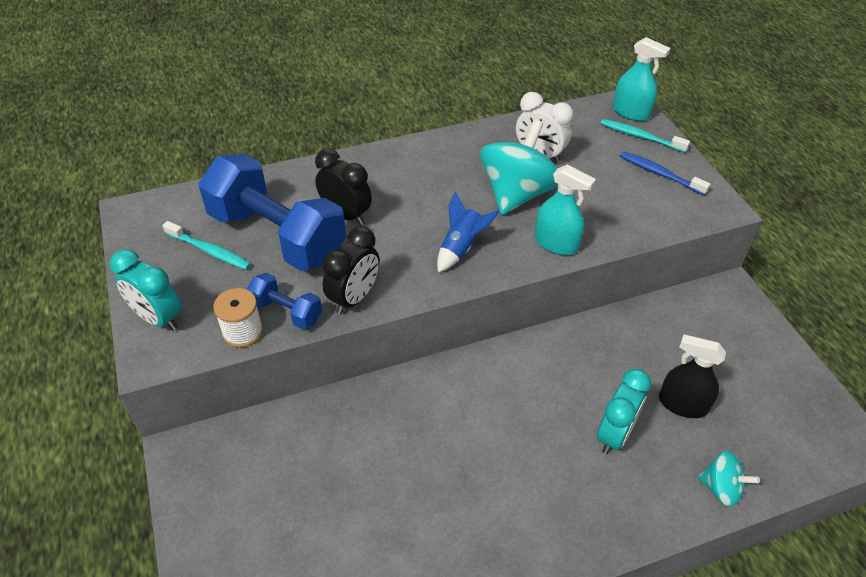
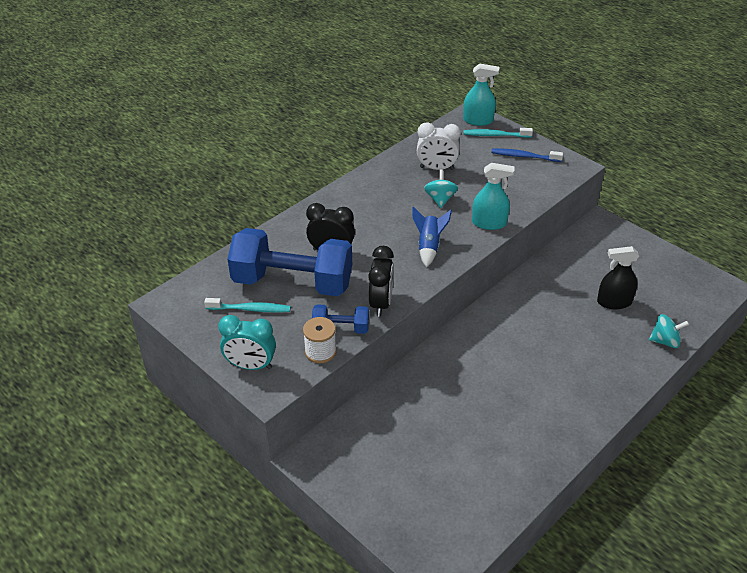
camera: 25 degrees left, 5 degrees down
(517, 194) = (440, 199): turquoise spinning top -> turquoise spinning top, size x0.52
(614, 434) = (585, 335): turquoise clock -> none

